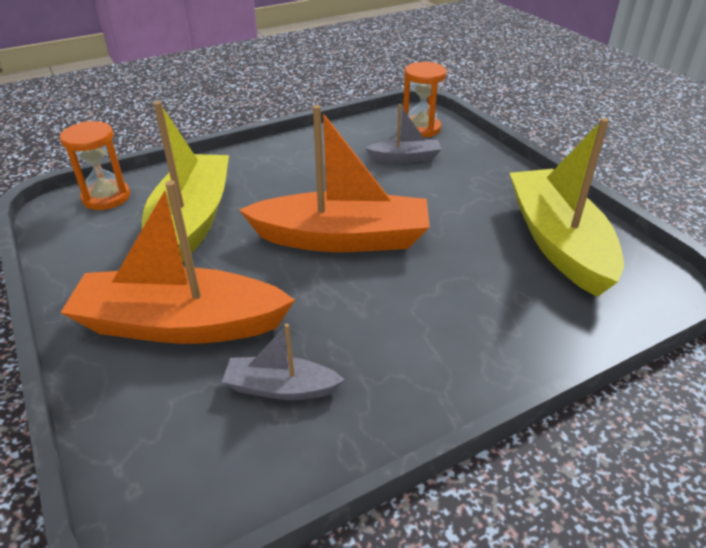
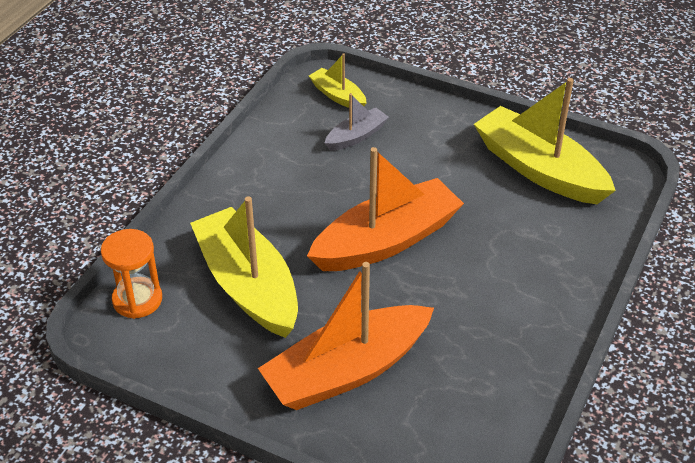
camera: 35 degrees left, 5 degrees up
(281, 388) = (465, 374): grey boat -> none
(421, 128) = (338, 96): orange hourglass -> yellow boat

